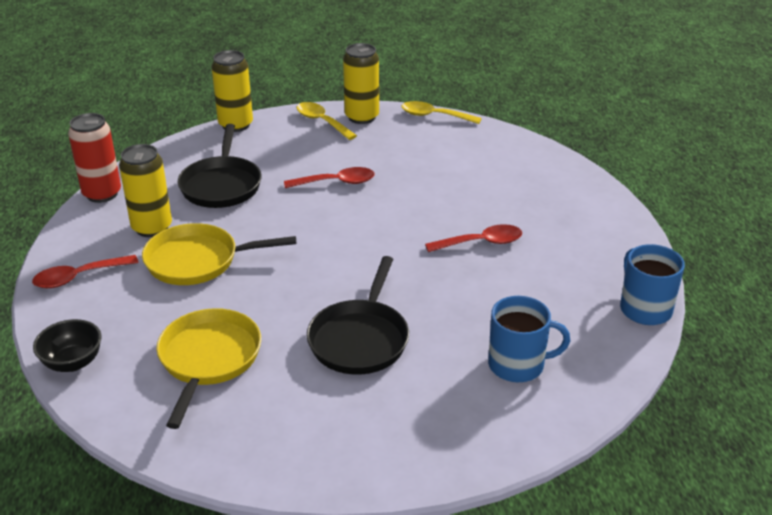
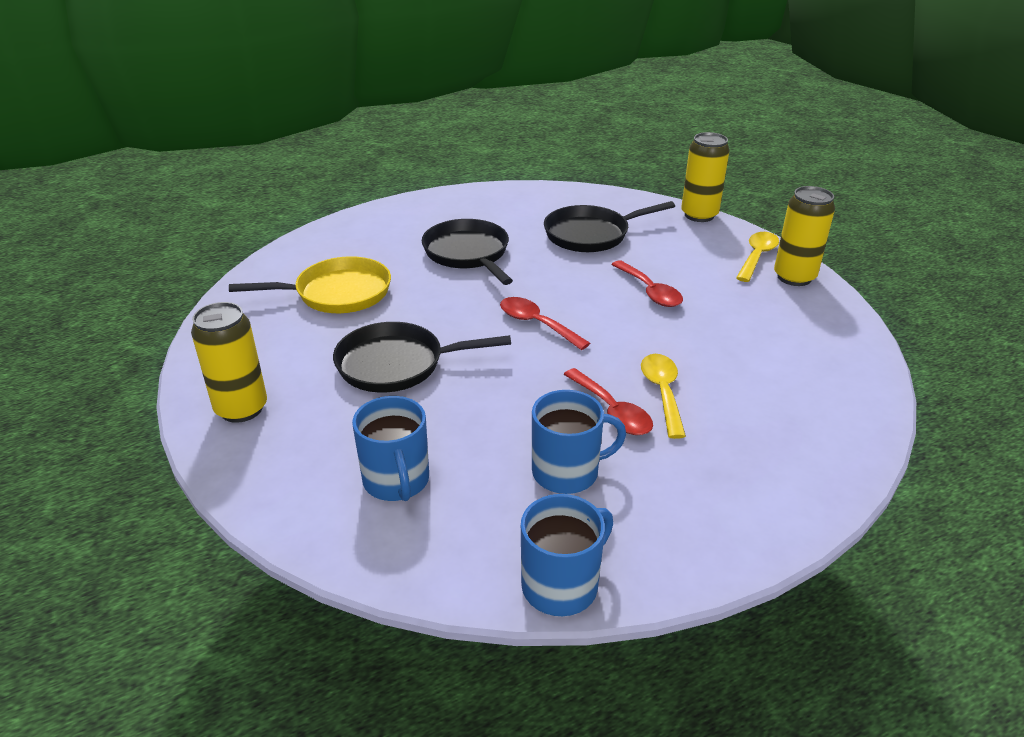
camera: 70 degrees right, 0 degrees up
(73, 362) = (313, 239): black bowl -> none
(78, 277) = (416, 212): red spoon -> red spoon (536, 324)
(102, 194) = (533, 189): red can -> none
(152, 228) = (501, 222): yellow can -> yellow can (241, 409)
(198, 261) = (468, 254): yellow pan -> black pan
(434, 116) = (855, 323): yellow spoon -> yellow spoon (662, 392)
(539, 280) = (567, 472): none -> blue mug

